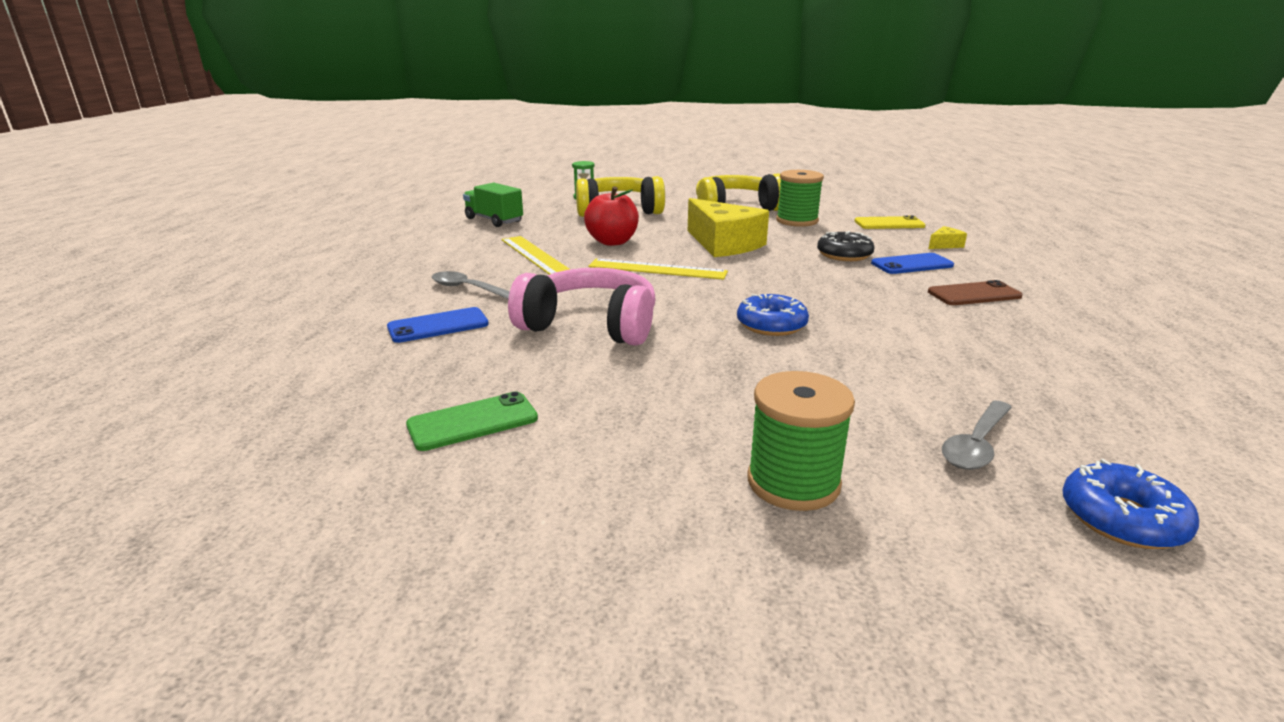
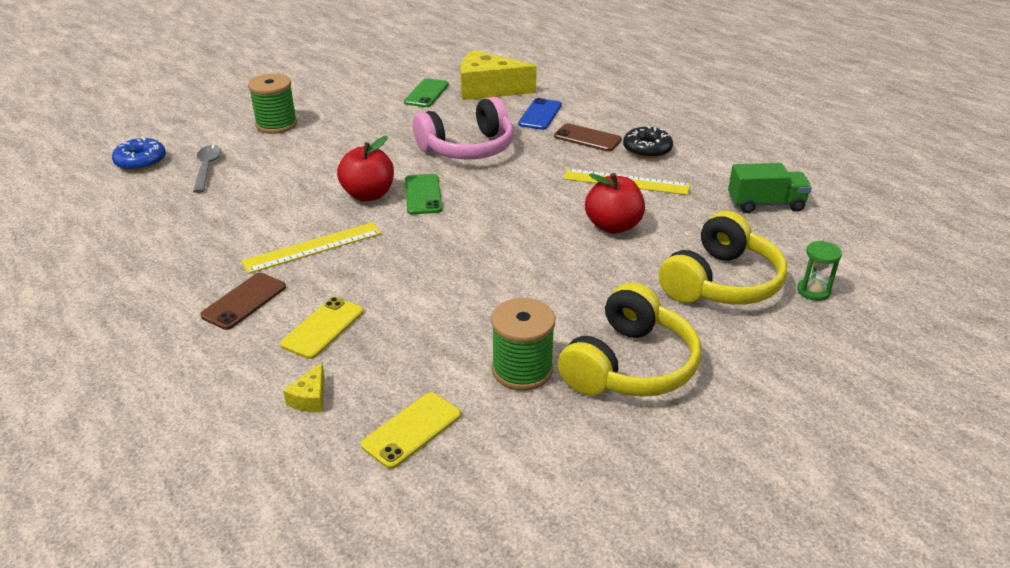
camera: 135 degrees right, 10 degrees up
(468, 289) = (587, 138): grey spoon -> brown phone
(657, 269) = (517, 210): yellow ruler -> yellow ruler (313, 247)
(715, 305) = (423, 194): none -> green phone
(723, 244) = (524, 273): yellow cheese -> yellow cheese (488, 89)
(771, 325) = (368, 195): blue donut -> red apple
(844, 255) = (399, 313): black donut -> black donut (647, 149)
(912, 264) = (323, 328): blue phone -> yellow phone

